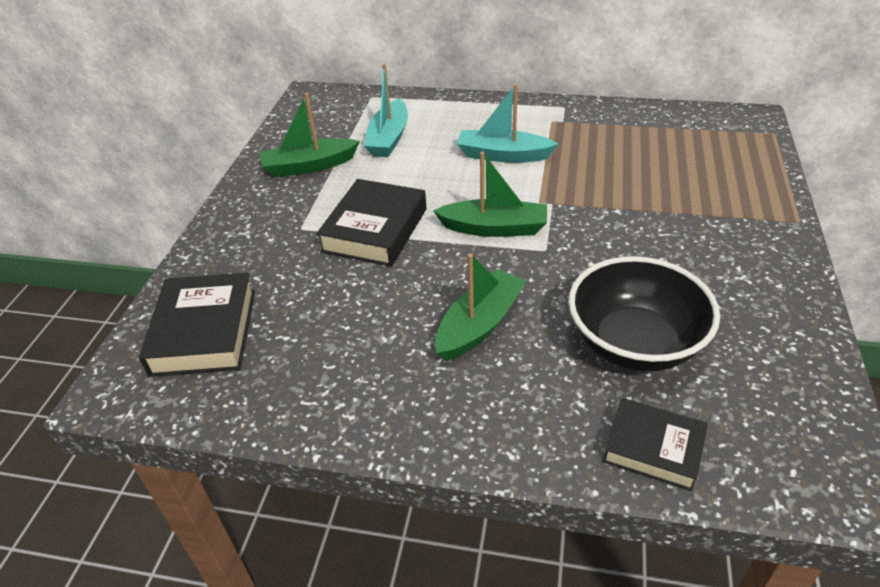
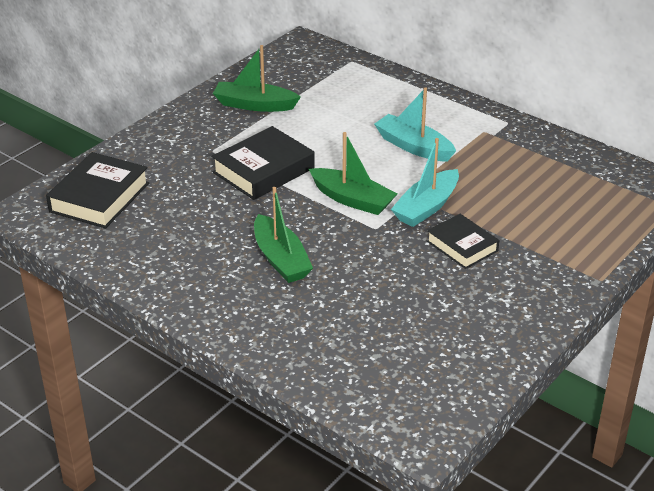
camera: 25 degrees right, 5 degrees down
(388, 138) = (334, 102): turquoise boat -> turquoise boat (426, 207)
(479, 324) = (281, 259): green boat -> green boat turned 90 degrees clockwise
(634, 343) = (375, 310): black bowl -> none
(653, 448) = (324, 370): black book -> black book (462, 246)

